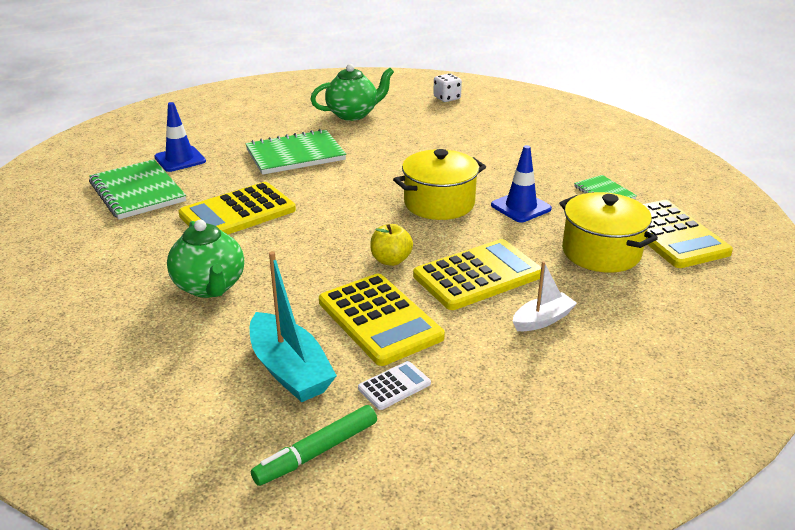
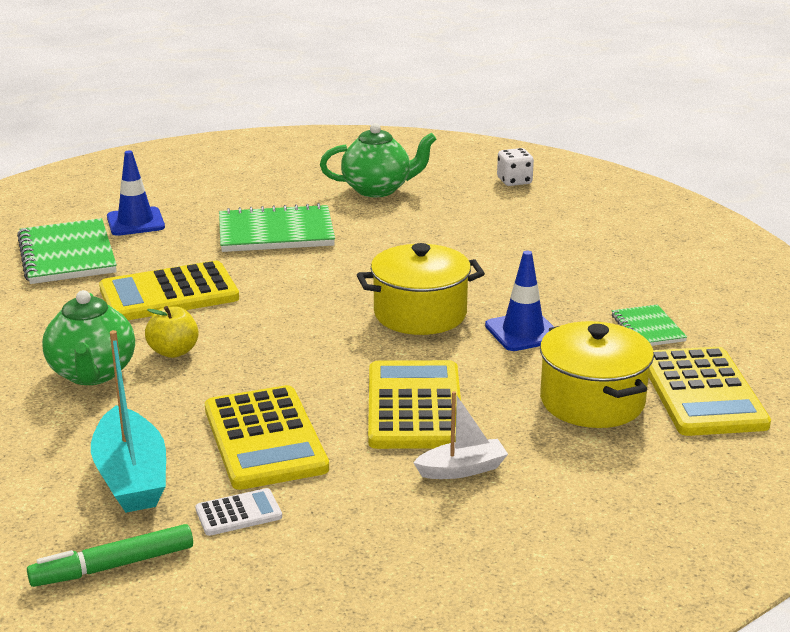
camera: 15 degrees right, 5 degrees down
(391, 260) = (318, 373): yellow apple -> yellow apple (173, 352)
(478, 275) = (414, 406): yellow calculator -> yellow calculator turned 75 degrees counterclockwise

